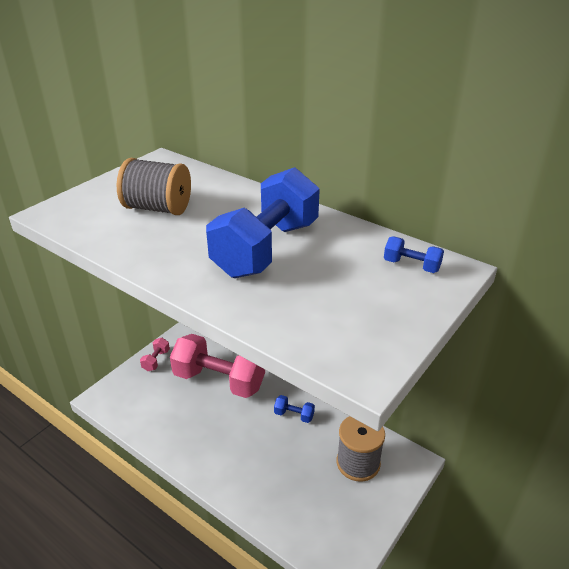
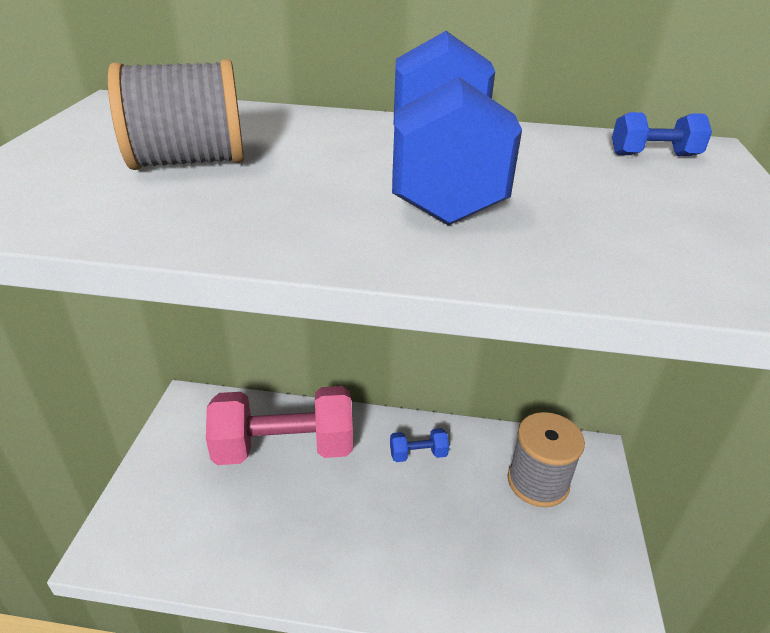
camera: 30 degrees left, 0 degrees up
(156, 360) = (166, 455): pink dumbbell -> none

